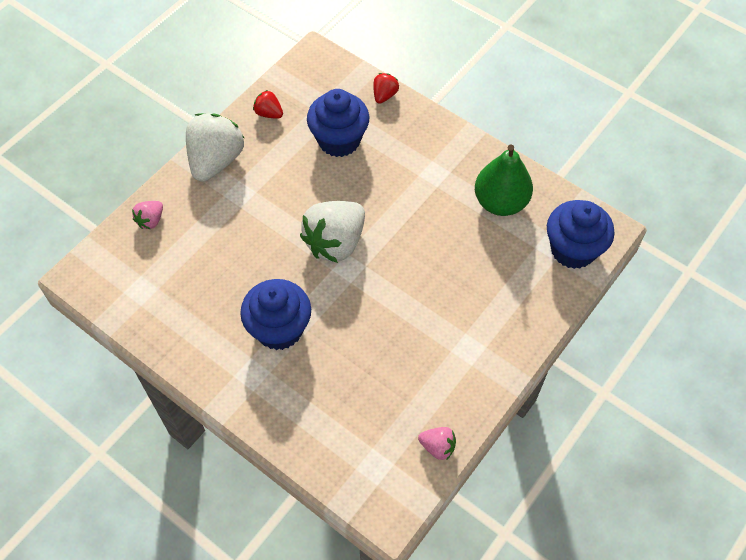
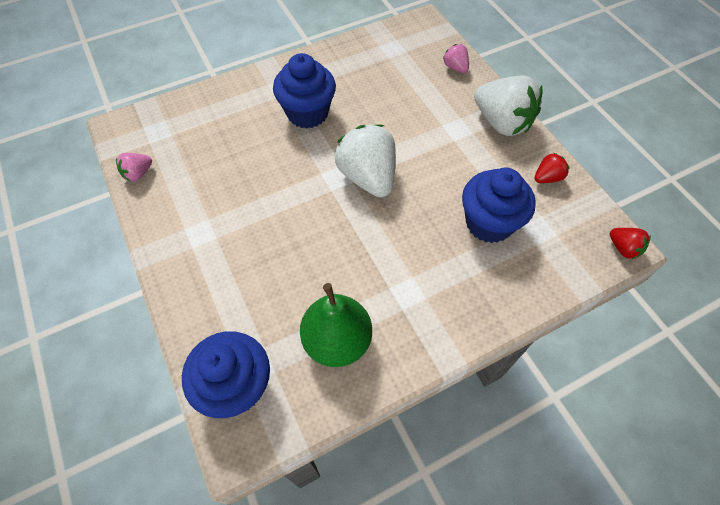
camera: 115 degrees right, 0 degrees up
(384, 95) = (538, 290): red strawberry -> red strawberry (623, 248)

